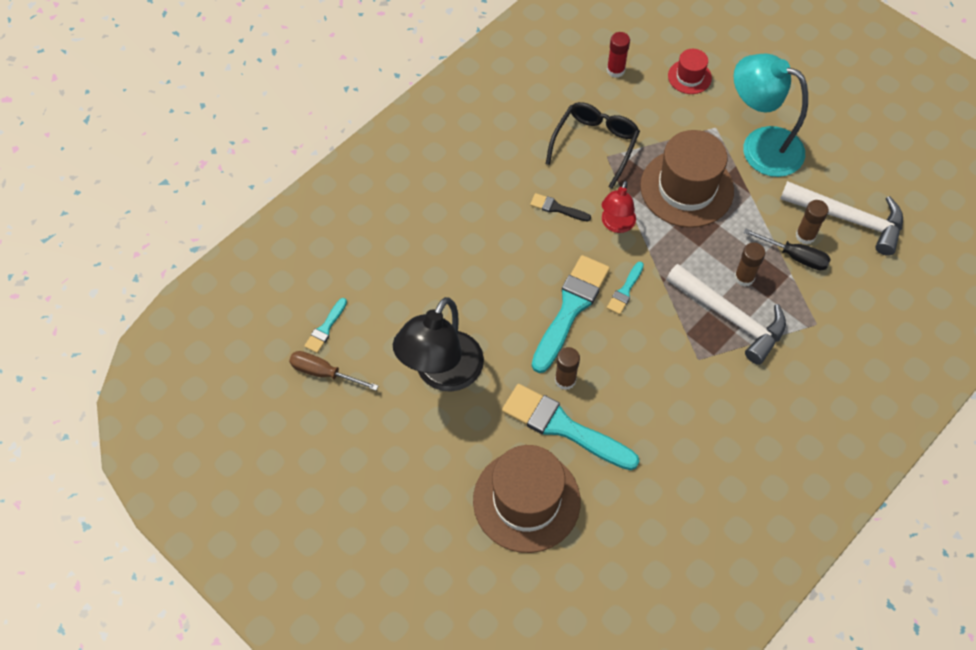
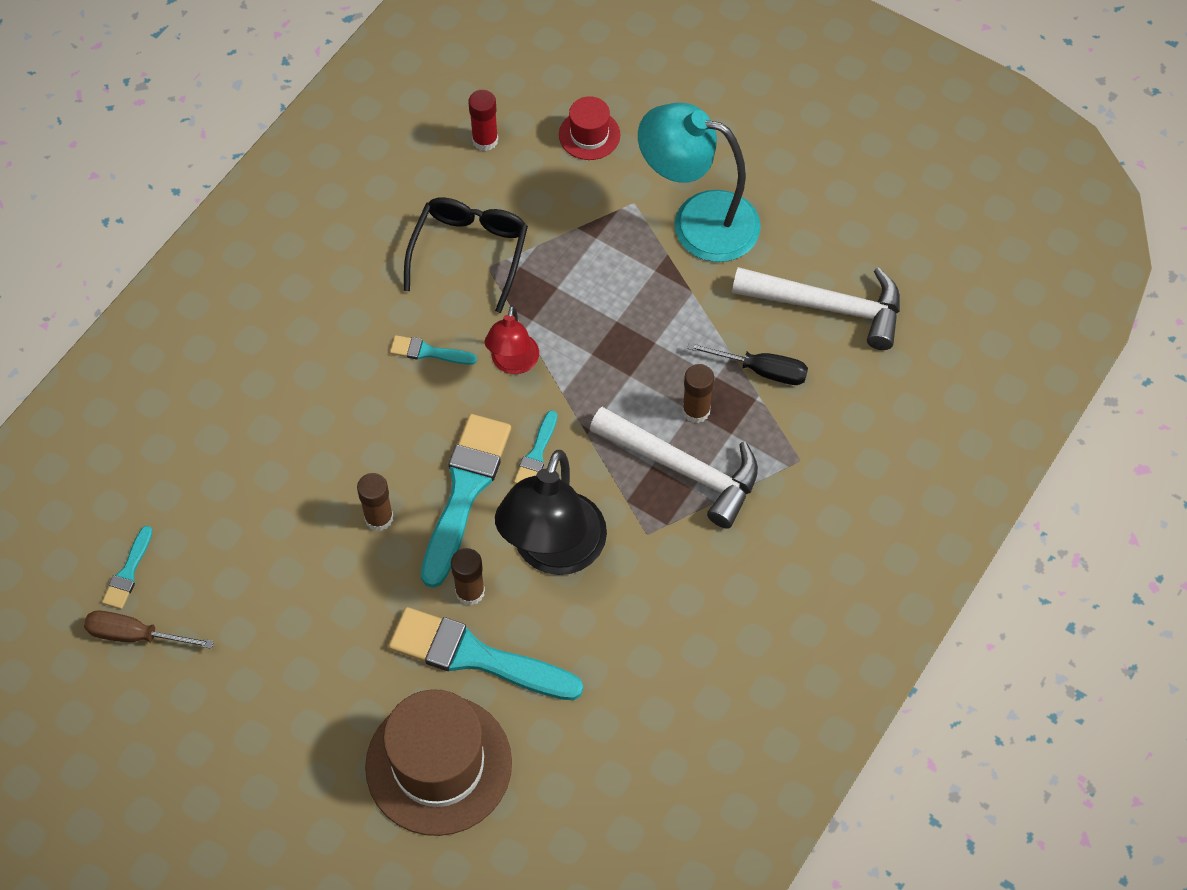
camera: 10 degrees left, 0 degrees up
(442, 374) = (299, 610): black lamp -> black lamp (553, 552)
(557, 208) = (428, 352): black brush -> turquoise brush
(686, 188) = (604, 296): brown hat -> none
(805, 236) = (772, 339): brown glue stick -> brown glue stick (379, 518)

